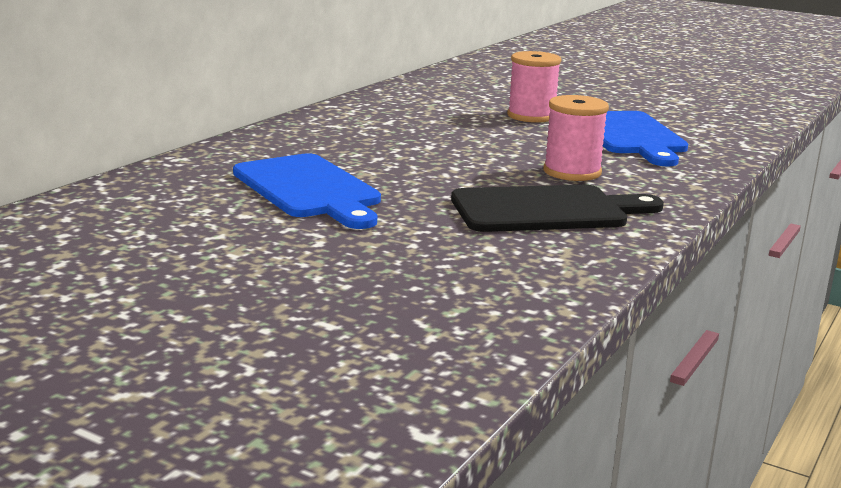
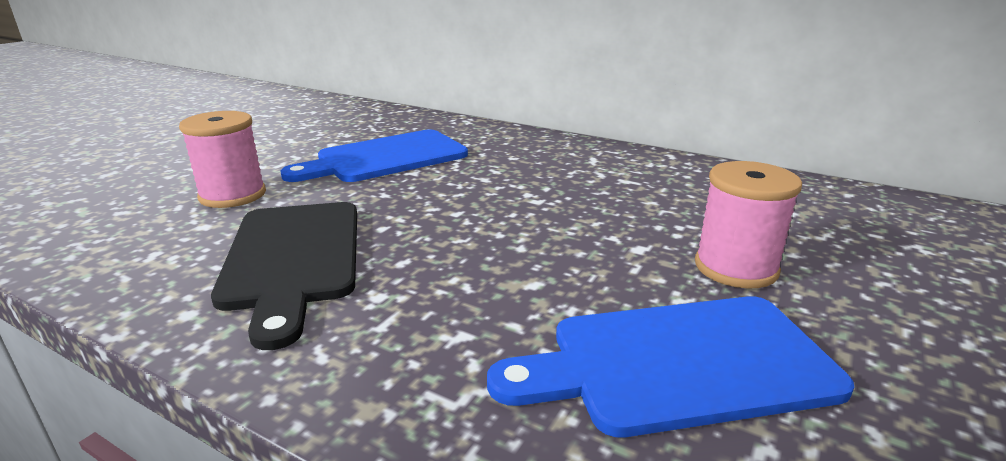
camera: 90 degrees right, 5 degrees up
(572, 172) = (443, 285): pink spool -> pink spool (233, 195)

